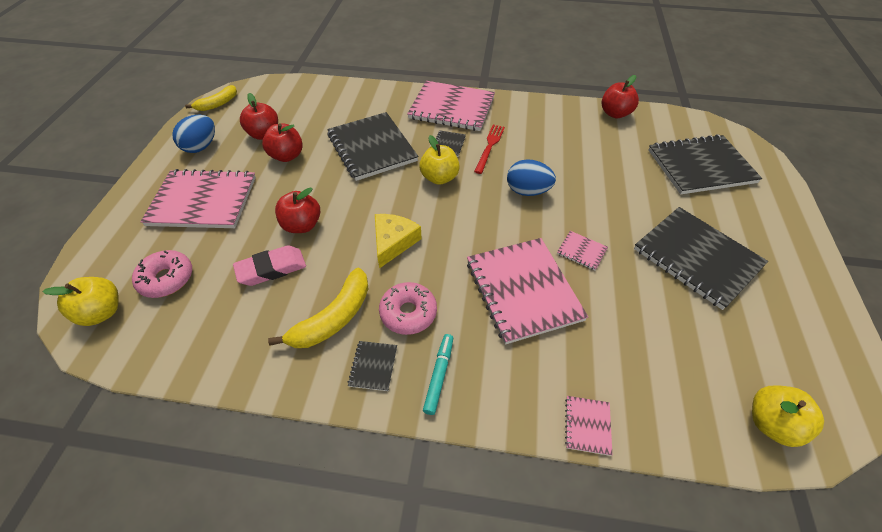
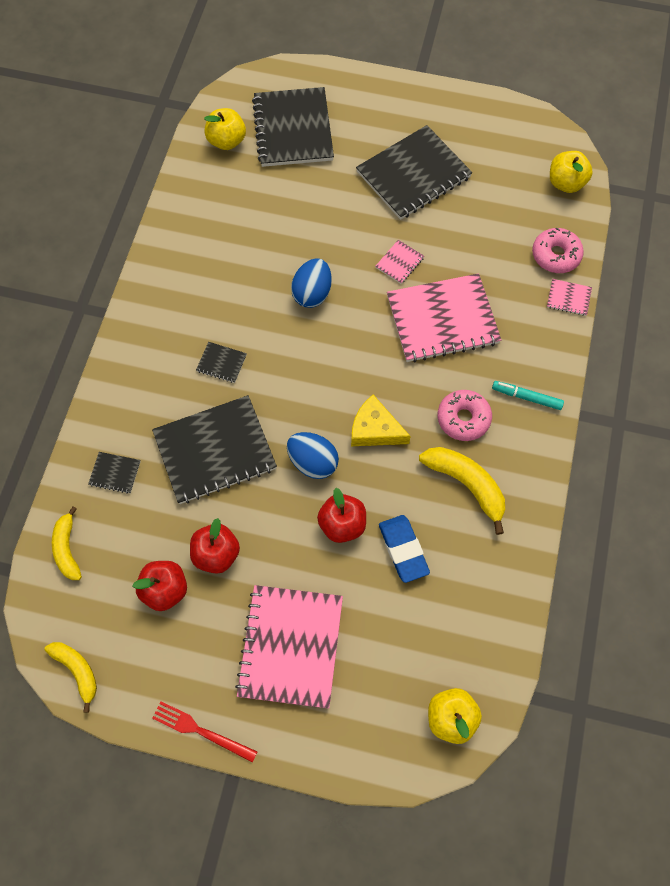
camera: 85 degrees left, 15 degrees up
(167, 279) = (410, 660): pink donut -> pink donut (556, 255)
(201, 146) = (179, 673): blue egg -> blue egg (313, 462)
(272, 269) = (403, 550): pink eraser -> blue eraser
(302, 91) = (67, 549): none -> yellow banana
(373, 366) = (517, 449): black notebook -> black notebook (115, 473)
(439, 178) = (280, 378): yellow apple -> yellow apple (227, 141)
(451, 108) = (147, 353): pink notebook -> none
(489, 147) = (232, 319): red fork -> red fork (201, 731)
(615, 113) = (190, 179): red apple -> none

